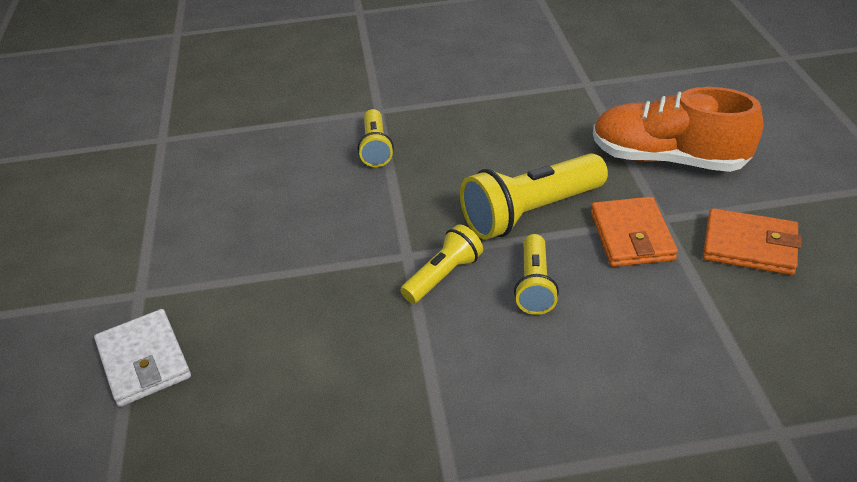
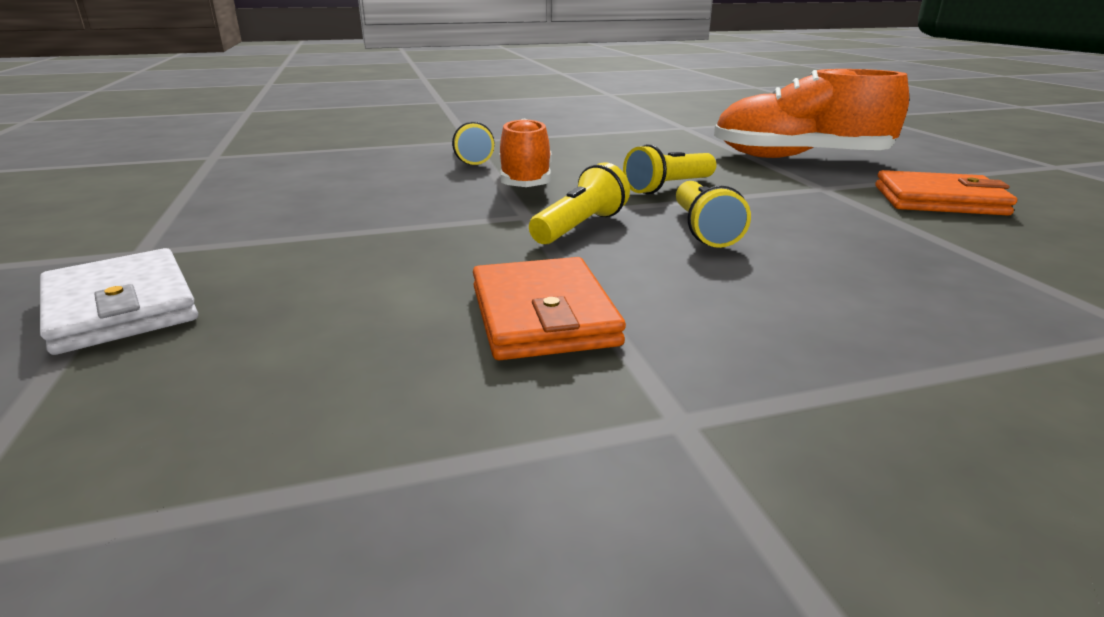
camera: 10 degrees left, 15 degrees down
(415, 198) = (526, 182): none -> orange shoe
(530, 212) = (668, 187): yellow flashlight -> yellow flashlight, size x0.57
(631, 236) = (798, 198): orange wallet -> orange wallet (543, 315)

